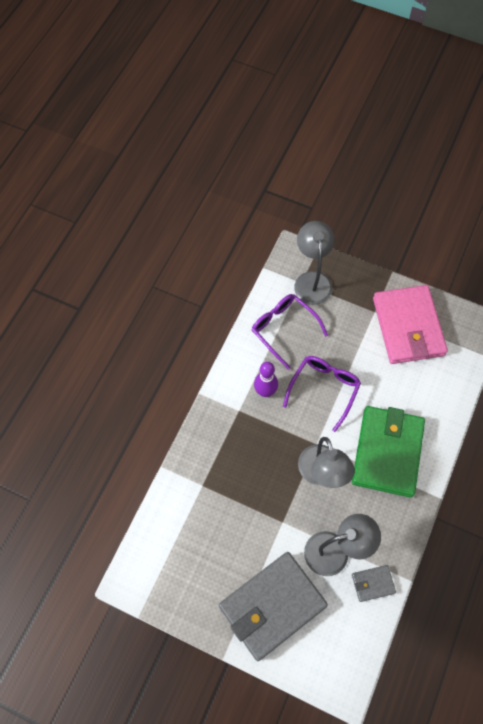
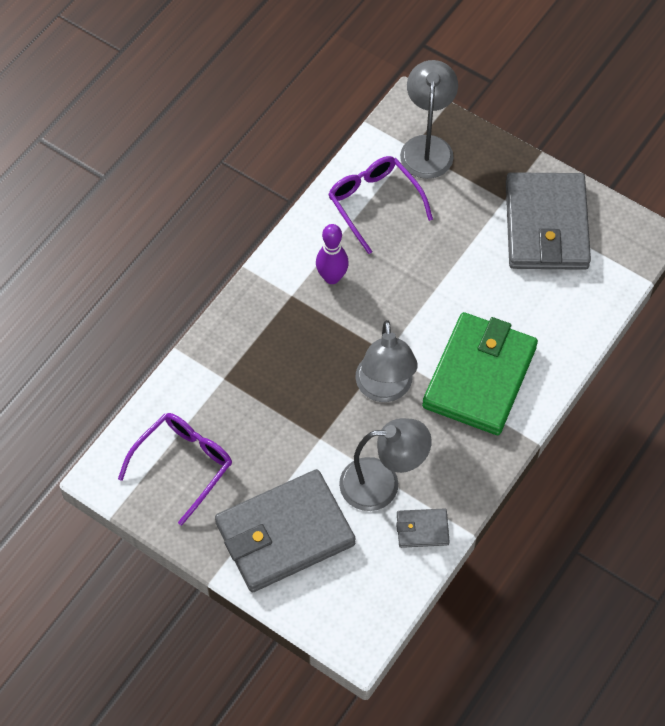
camera: 10 degrees right, 5 degrees down
(324, 389) = (412, 286): purple glasses -> purple glasses (183, 464)
(408, 327) = (546, 225): pink wallet -> grey wallet

